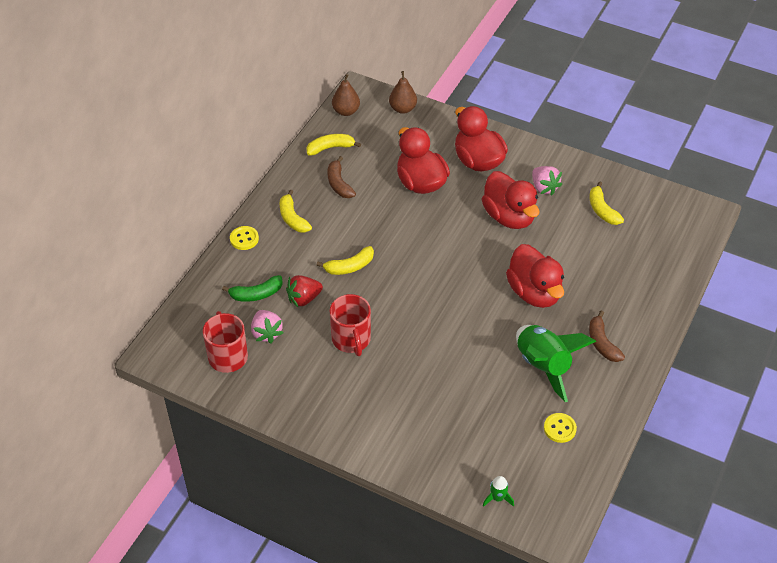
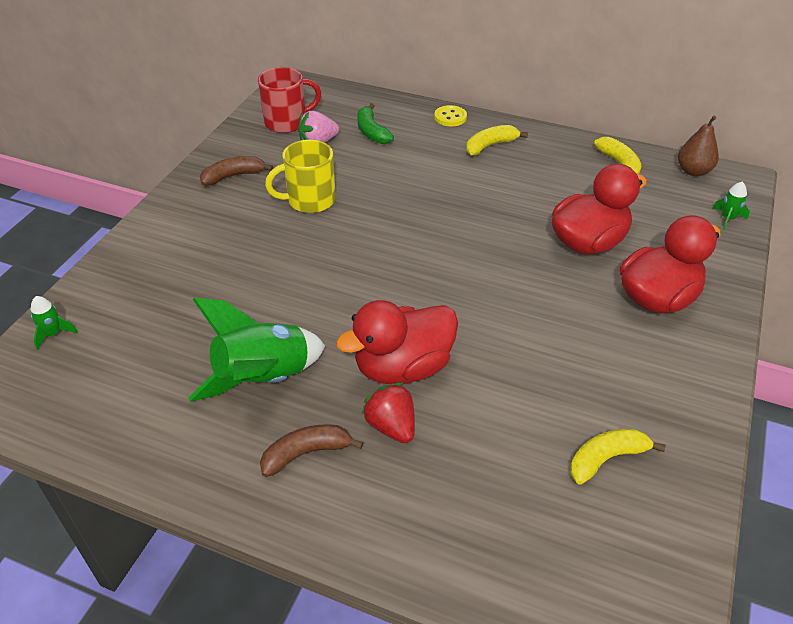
camera: 85 degrees right, 5 degrees down
(304, 299) = (368, 163): red strawberry -> red strawberry (391, 426)
(339, 184) = (559, 174): brown banana -> brown banana (233, 176)
(349, 266) = (423, 192): yellow banana -> none
(351, 339) = (309, 200): red mug -> yellow mug
(403, 109) = (727, 219): brown pear -> green rocket
(509, 216) = (552, 336): red duck -> none
(544, 187) = (631, 377): pink strawberry -> none
(559, 428) = (149, 398): yellow button -> none

